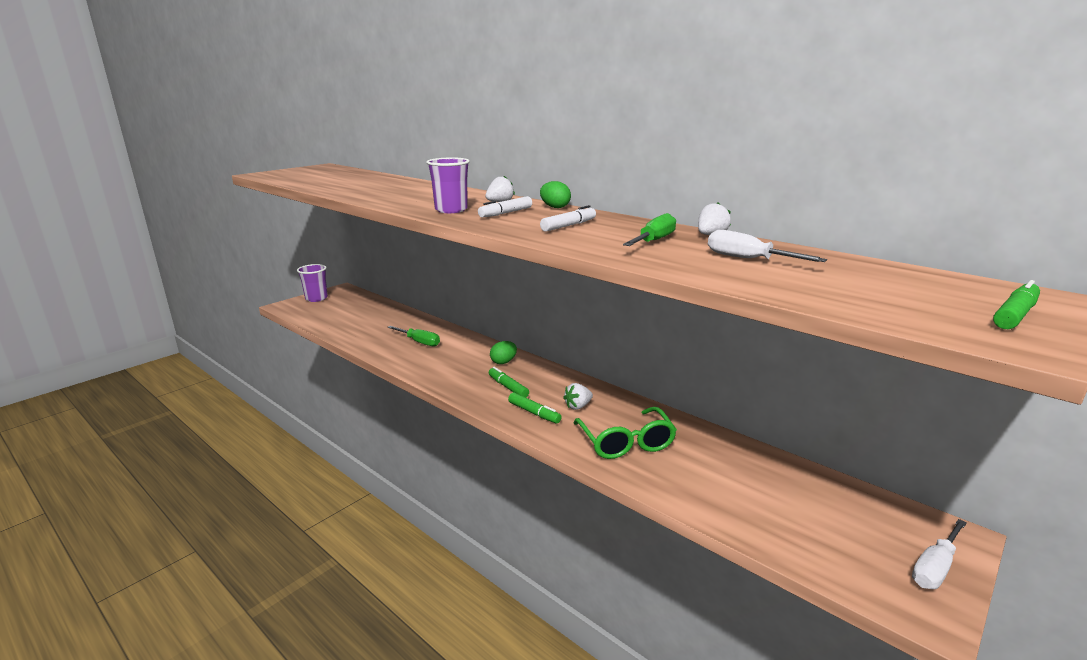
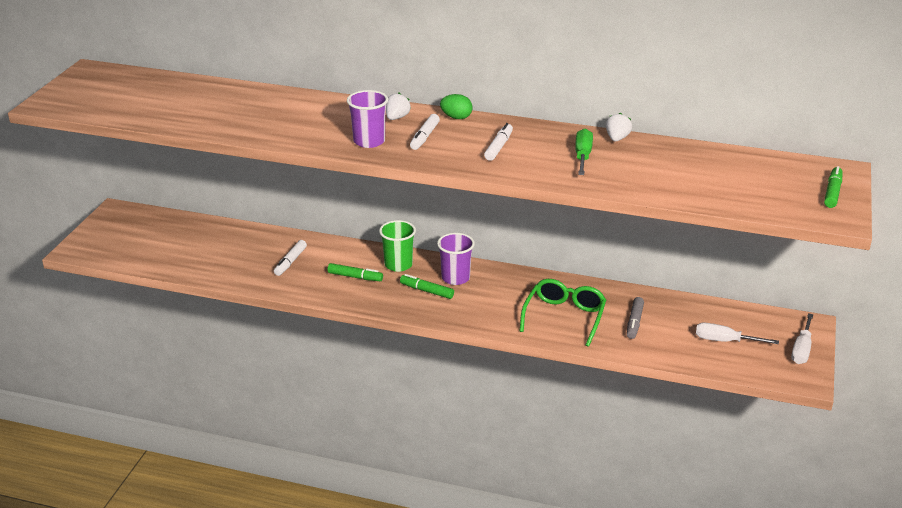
camera: 25 degrees left, 10 degrees up
(316, 298) = (101, 231): purple cup -> purple cup (455, 278)
(419, 342) = (290, 262): green screwdriver -> white marker
(503, 362) = (398, 265): green egg -> green cup
(534, 413) = (471, 310): green marker -> green marker (355, 277)
(578, 406) = (502, 294): white strawberry -> none
(626, 443) = (564, 317): green glasses -> green glasses turned 120 degrees counterclockwise
(705, 469) = (634, 322): none -> grey marker
(748, 259) = (663, 166): white screwdriver -> white screwdriver (725, 341)

